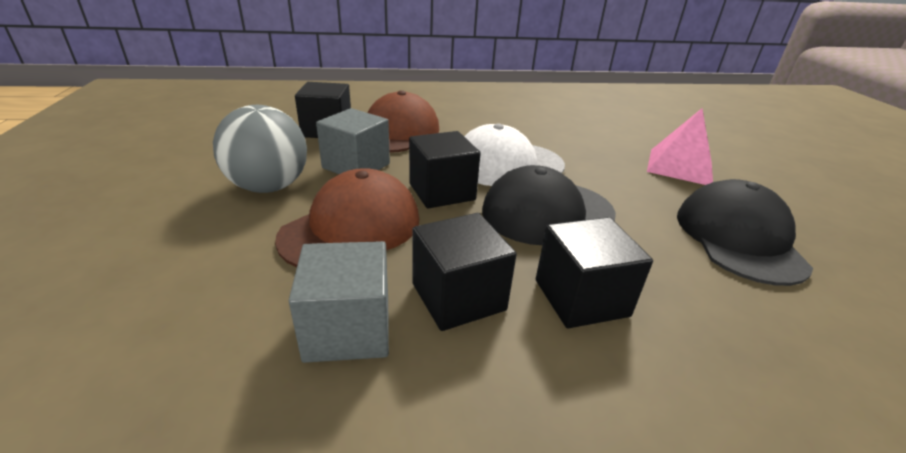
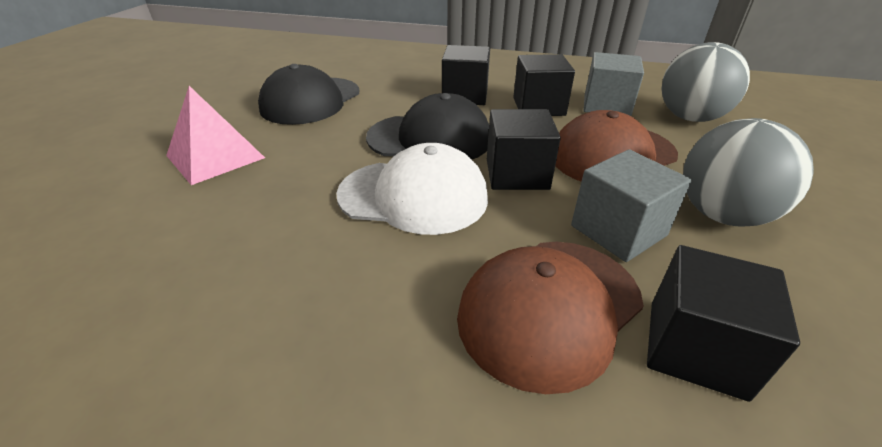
camera: 155 degrees left, 5 degrees up
(207, 327) = (690, 118): none -> grey ball

